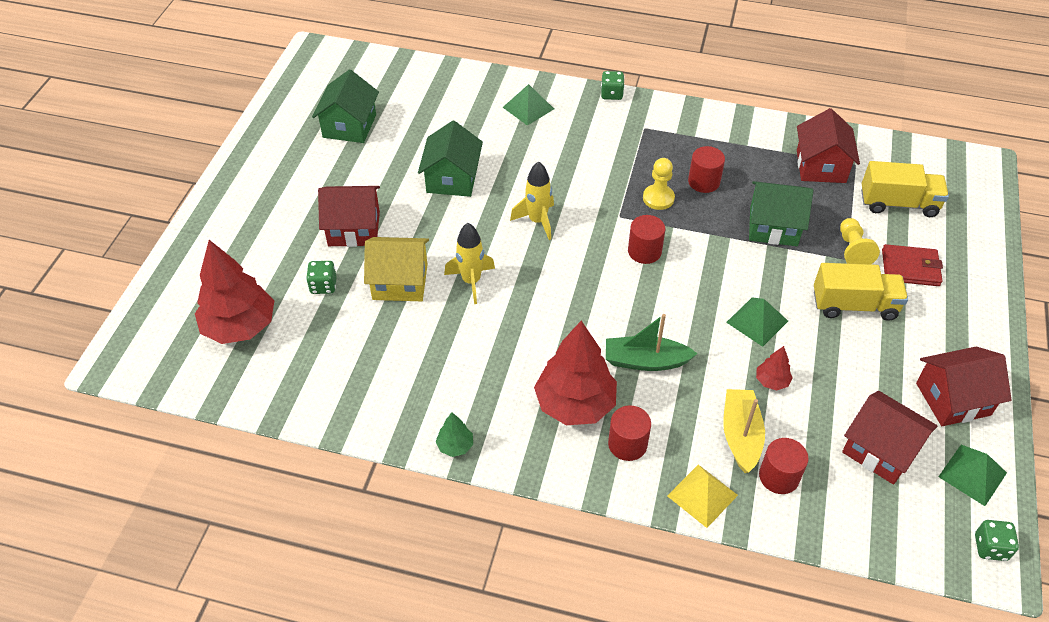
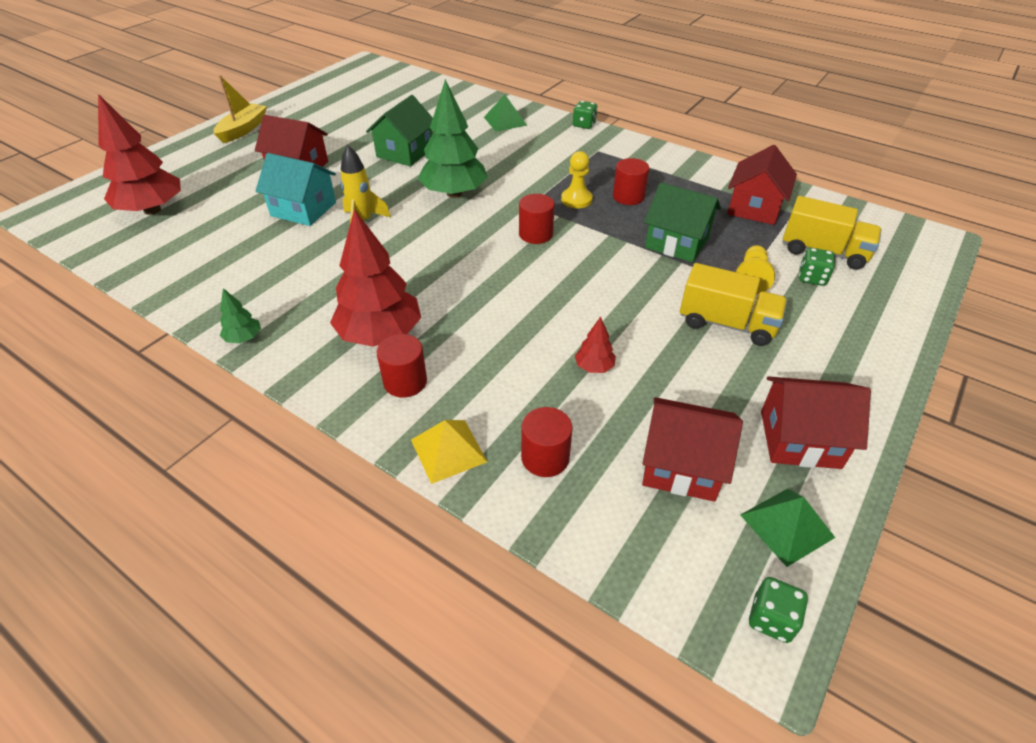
camera: 20 degrees right, 5 degrees down
(323, 286) = (241, 198): green dice -> green dice (812, 278)
(349, 126) = (352, 107): green house -> none
(400, 282) = (303, 209): yellow house -> turquoise house
(537, 221) = (454, 193): yellow rocket -> green tree
(645, 361) = (475, 317): green boat -> none
(740, 435) = (528, 407): yellow boat -> yellow boat (243, 130)
(757, 321) = (611, 312): green pyramid -> none
(880, 450) = (681, 465): red house -> red house turned 45 degrees counterclockwise
(910, 268) = (809, 306): red wallet -> none

